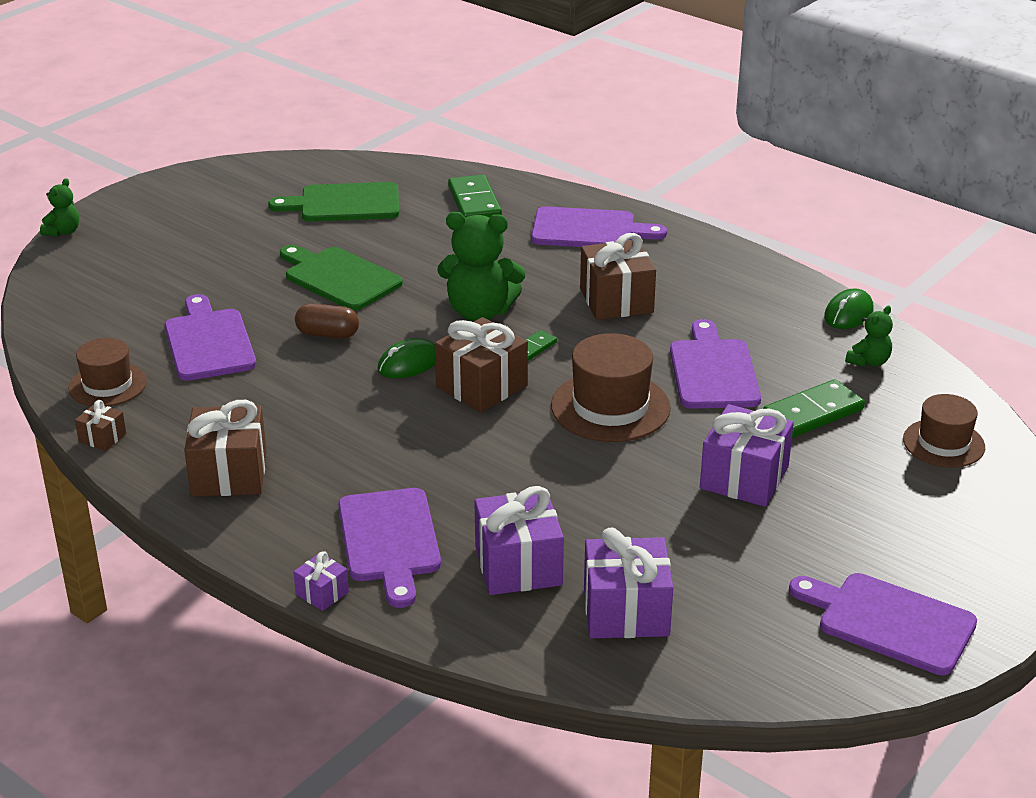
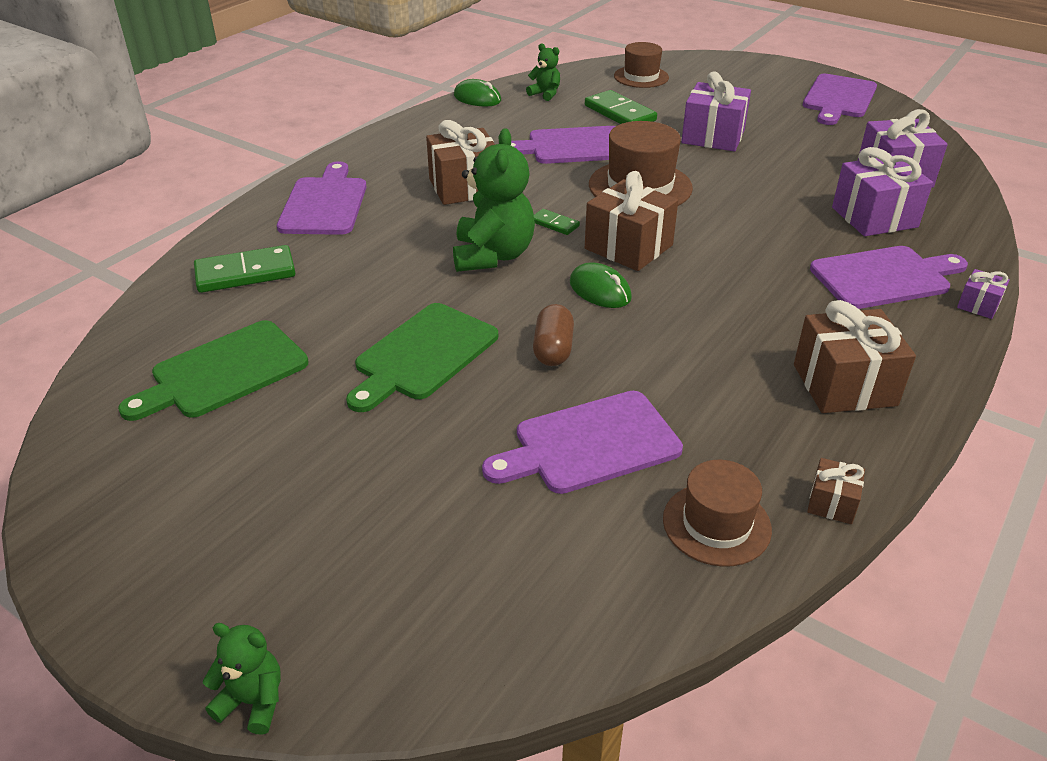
camera: 95 degrees left, 5 degrees up
(344, 203) = (224, 372): green cutting board -> green cutting board turned 60 degrees clockwise

